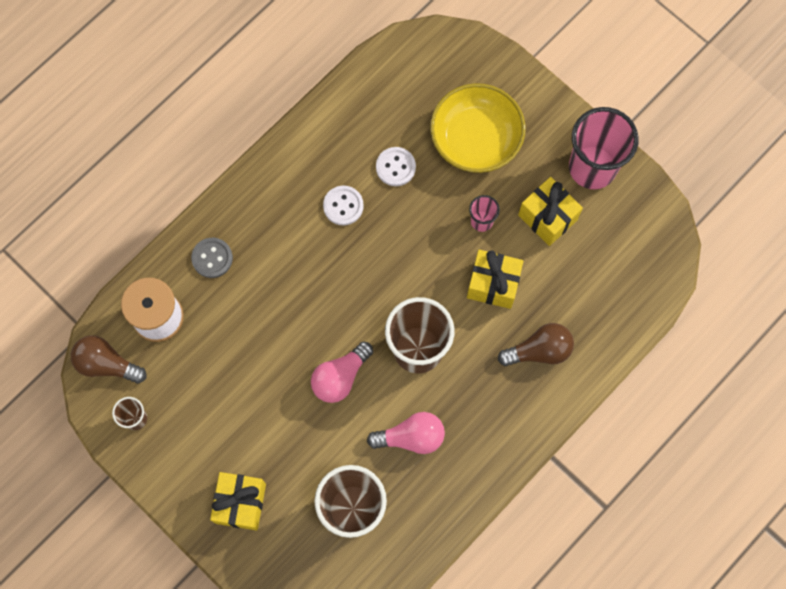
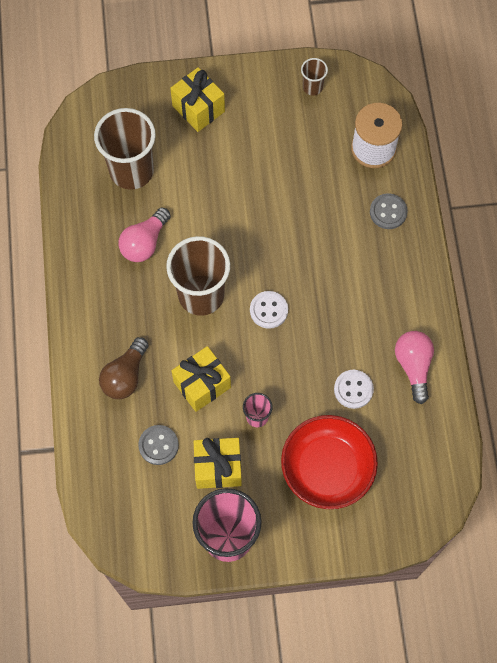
camera: 130 degrees right, 5 degrees down
(106, 364) = (366, 95): brown light bulb -> none
(340, 377) = (227, 230): pink light bulb -> pink light bulb (413, 366)
(343, 206) = (353, 328): white button -> white button (268, 310)
(476, 138) = (327, 468): yellow bowl -> red bowl
(571, 276) = (158, 445): none -> grey button

